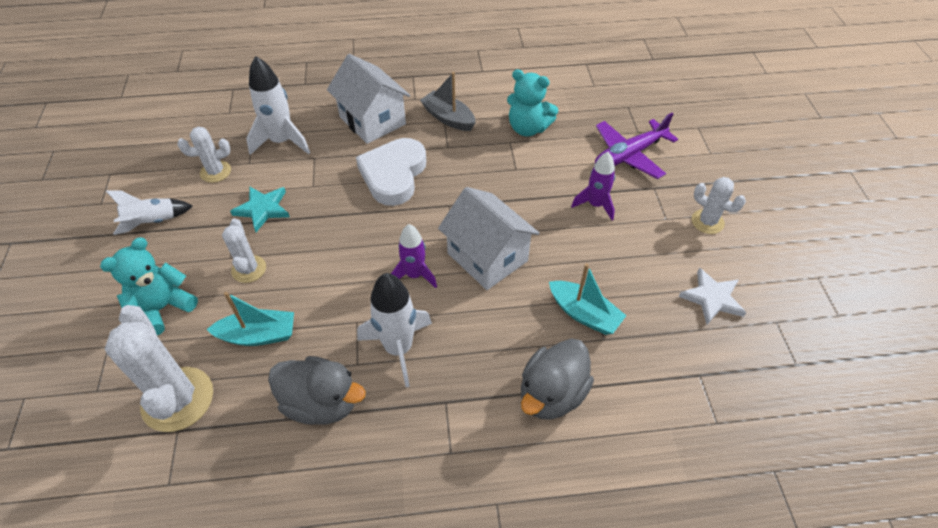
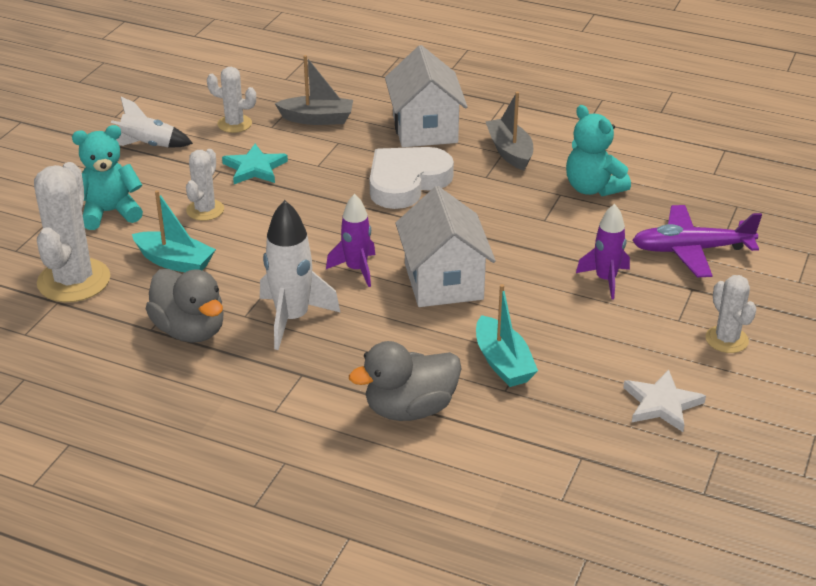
camera: 30 degrees right, 15 degrees down
(282, 142) = (317, 119): white rocket -> grey boat

